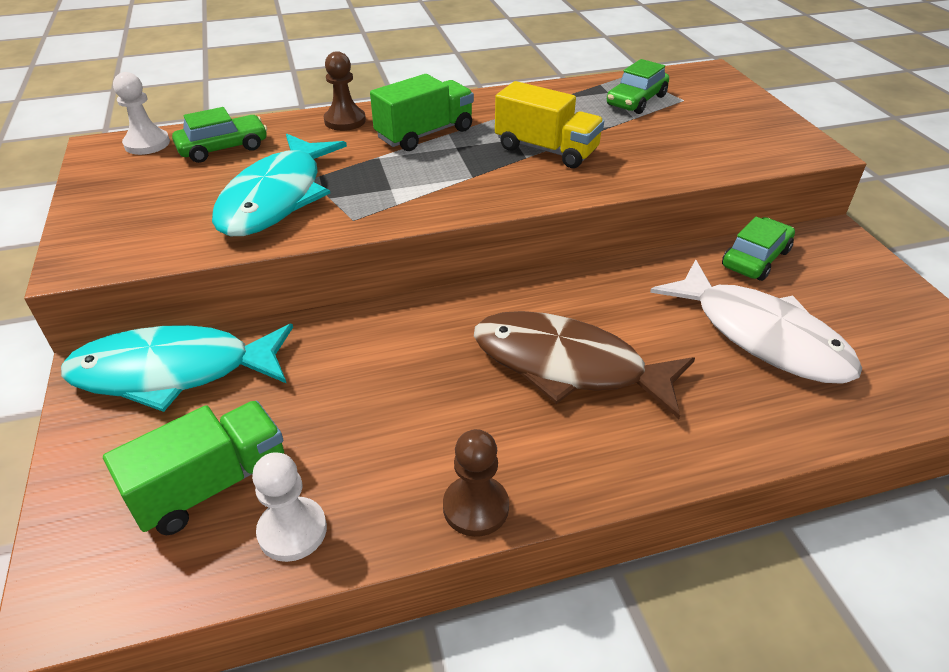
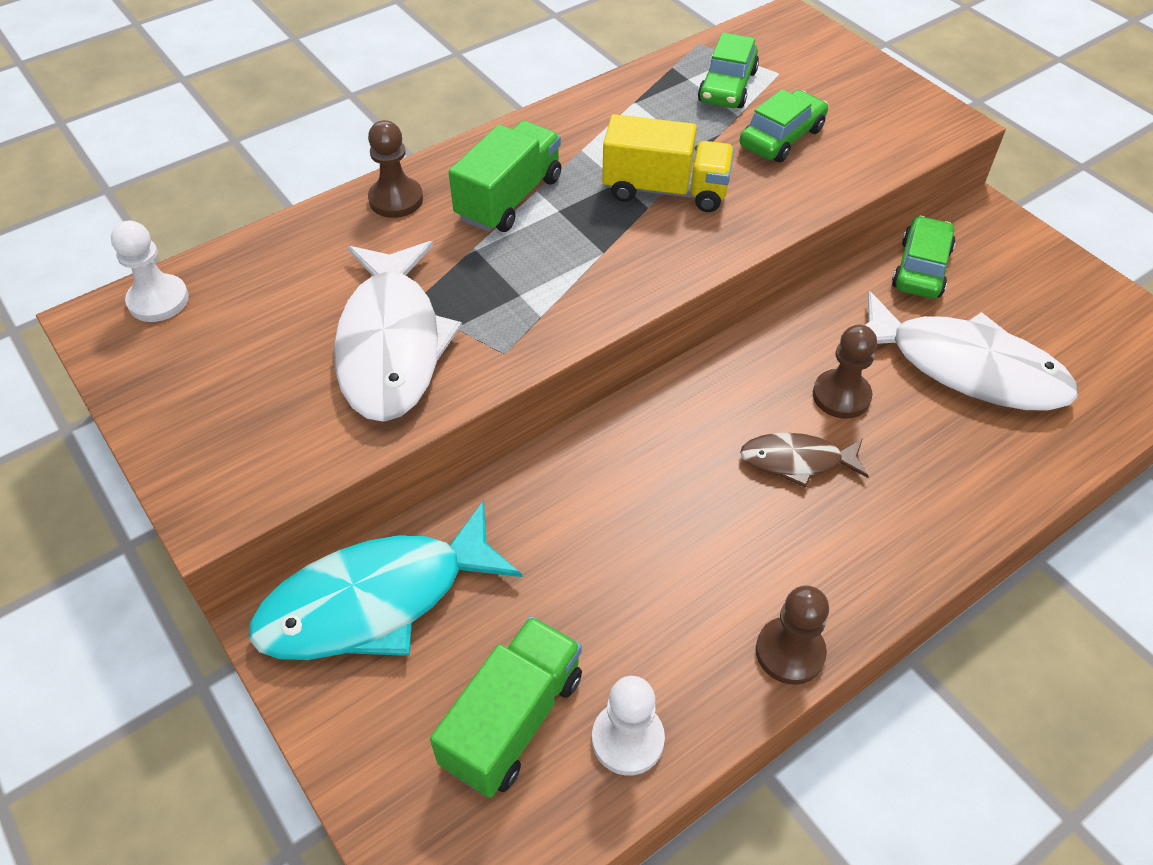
camera: 20 degrees left, 10 degrees up
(223, 148) = (268, 282): green car -> green car (781, 137)
(277, 197) = (391, 344): turquoise fish -> white fish
(568, 366) = (797, 461): brown fish -> brown fish, size x0.52
(634, 329) = (841, 396): none -> brown pawn

